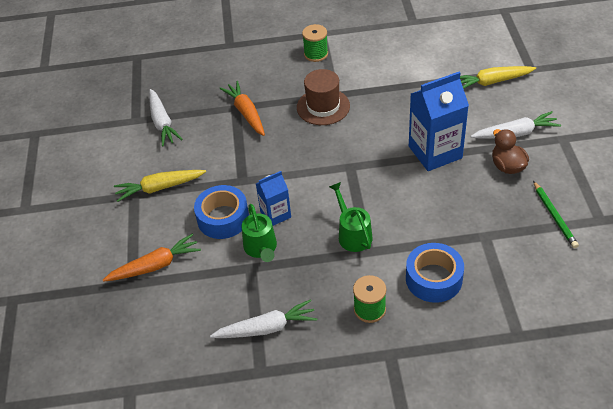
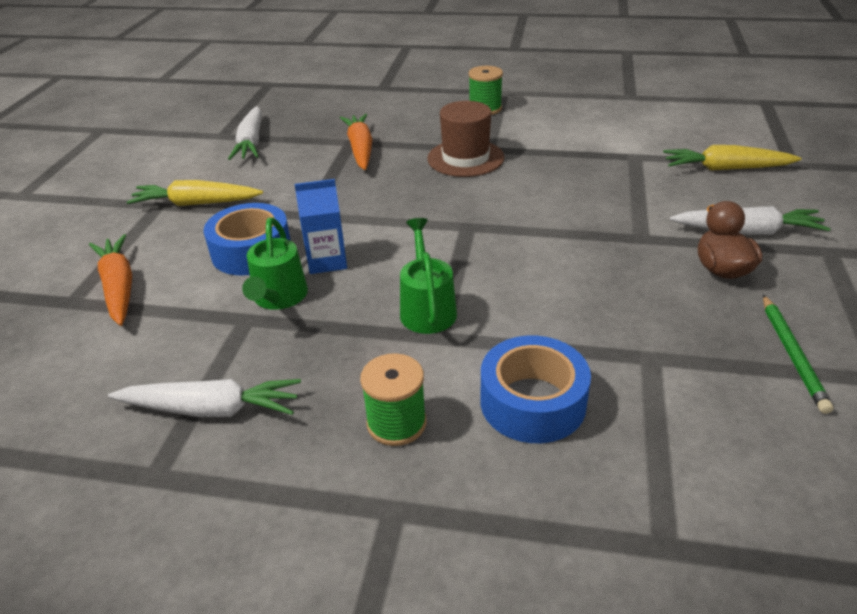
camera: 15 degrees right, 10 degrees down
(155, 265) = (119, 287): orange carrot -> orange carrot turned 105 degrees counterclockwise
(435, 152) = (606, 232): blue carton -> none

